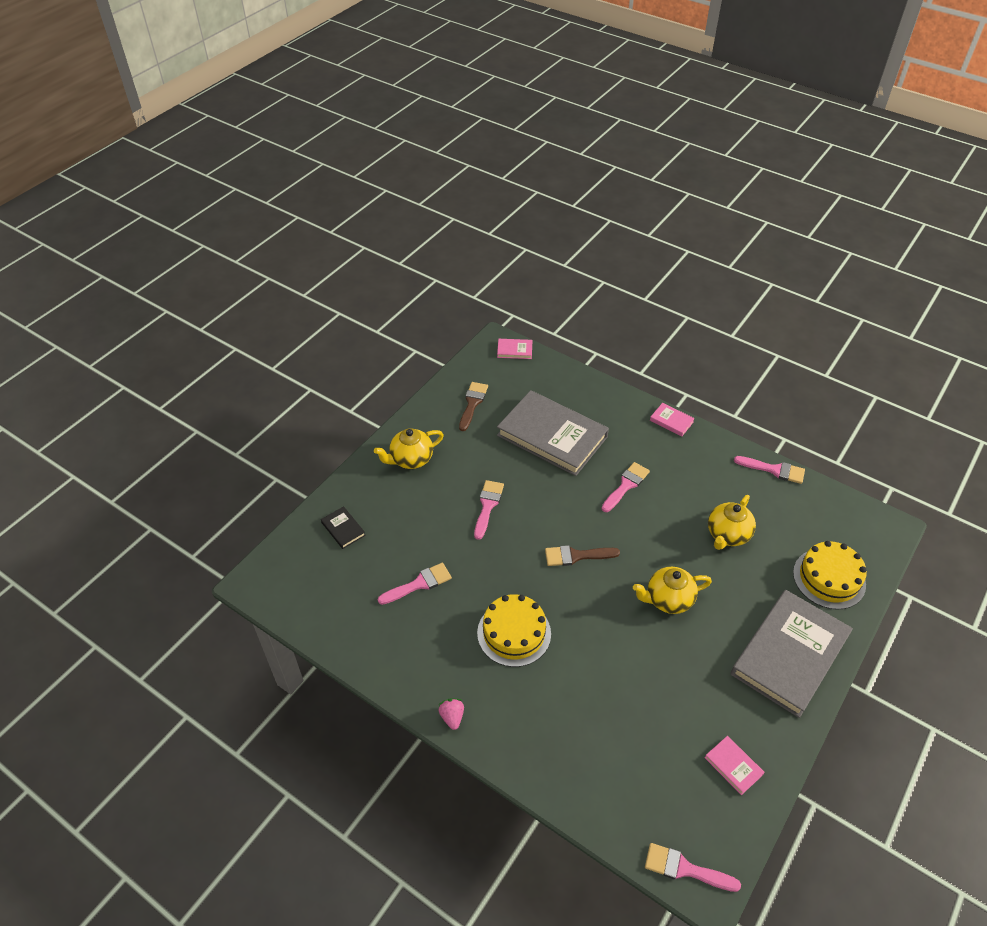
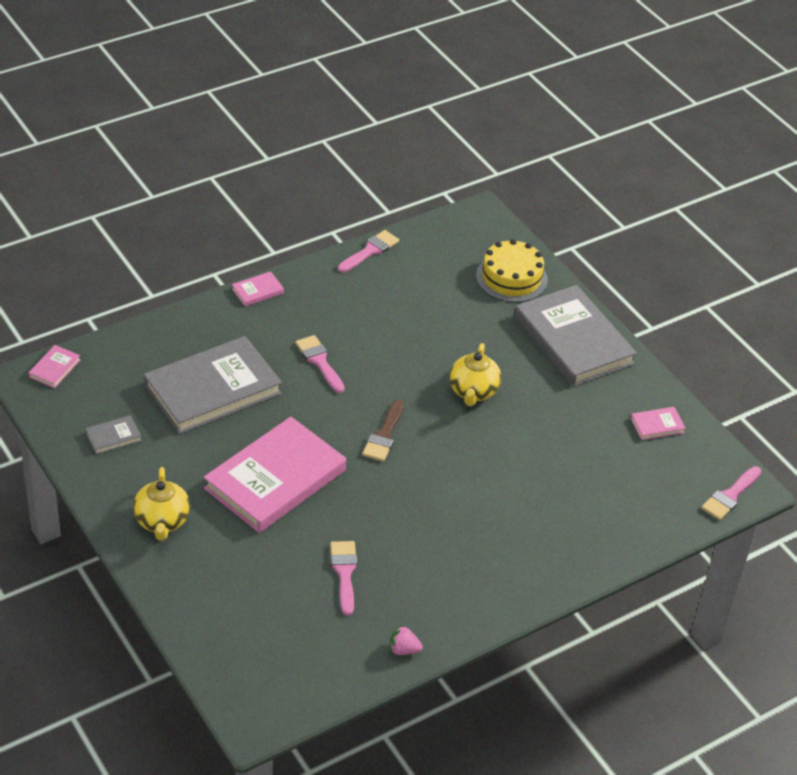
camera: 70 degrees left, 5 degrees down
(343, 529) = (227, 616): black book -> none
(452, 717) = (516, 599): pink strawberry -> pink strawberry (403, 650)
(472, 403) = (113, 437): brown brush -> grey book
(487, 506) = (275, 479): pink brush -> pink book
(514, 633) = (448, 518): yellow cake -> none
(727, 535) = (425, 318): yellow teapot -> none

